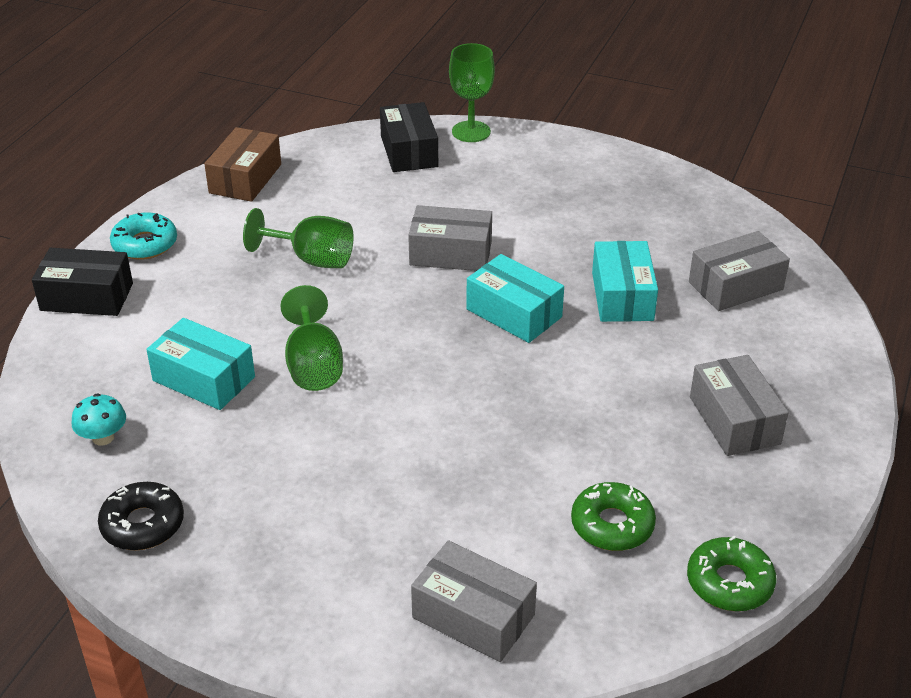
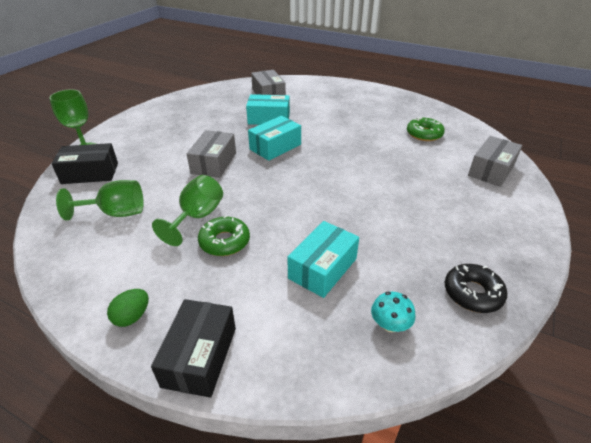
camera: 85 degrees left, 0 degrees up
(145, 244) = (132, 317): turquoise donut -> green egg
(245, 179) = (67, 253): brown box -> none
(314, 365) = (312, 216): green goblet -> green goblet (116, 213)
(729, 582) = (447, 114): green donut -> green donut (224, 241)
(734, 420) = (357, 104): grey box -> none

